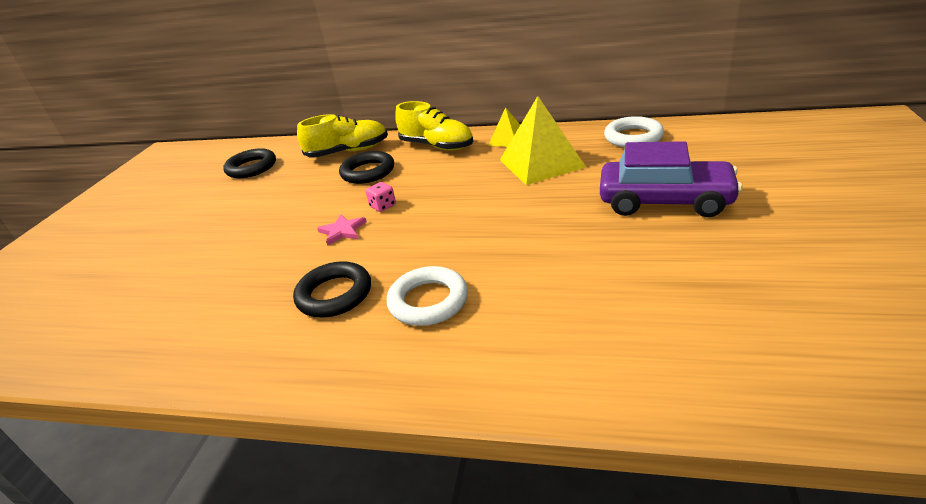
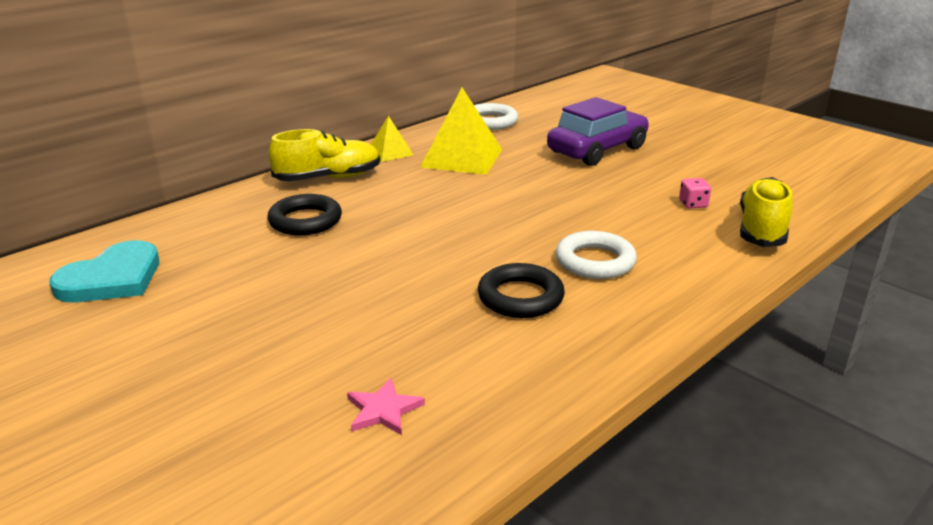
camera: 60 degrees left, 5 degrees down
(251, 168) = (112, 278): black ring -> turquoise heart
(342, 231) = (408, 265): pink star -> pink star (383, 410)
(348, 152) = (226, 216): yellow shoe -> yellow shoe (761, 229)
(383, 206) = (398, 234): pink dice -> pink dice (693, 204)

